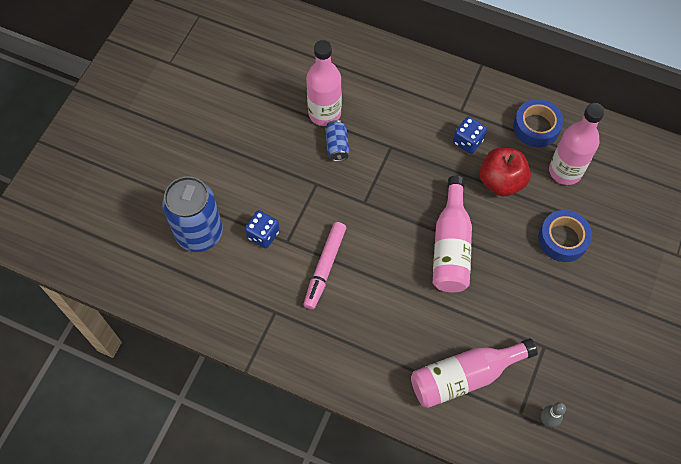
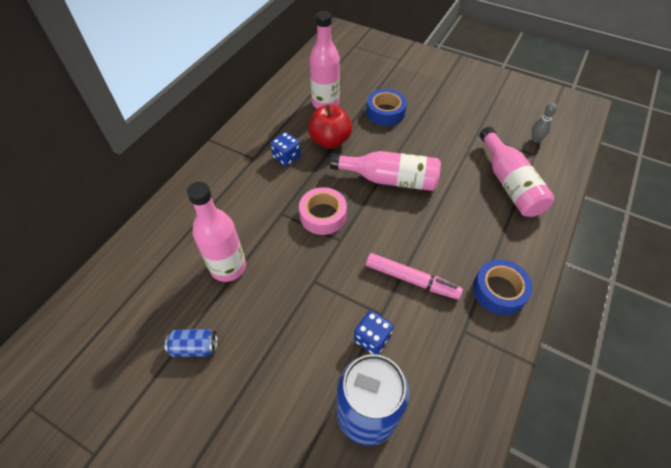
camera: 85 degrees left, 10 degrees down
(337, 146) = (271, 258): blue can -> blue can (195, 347)
(392, 184) = (323, 215): none -> pink tape
(536, 127) = (281, 114): blue tape -> blue tape (499, 291)

